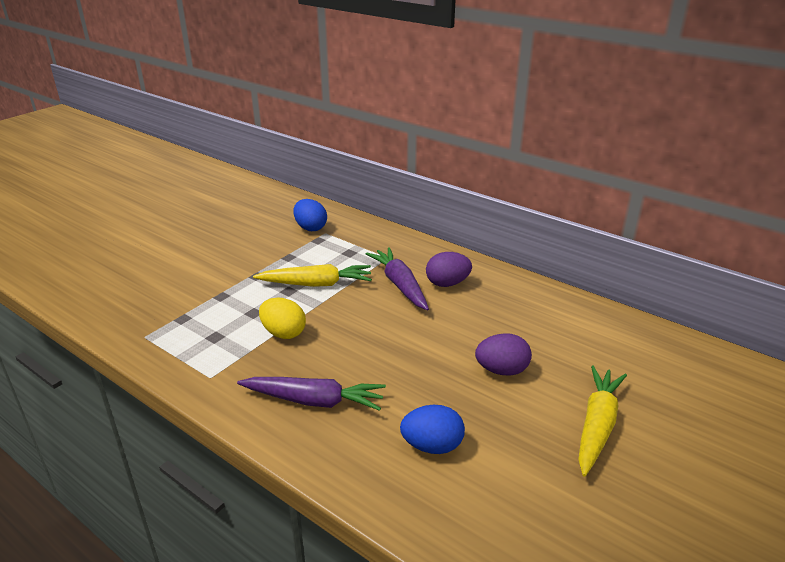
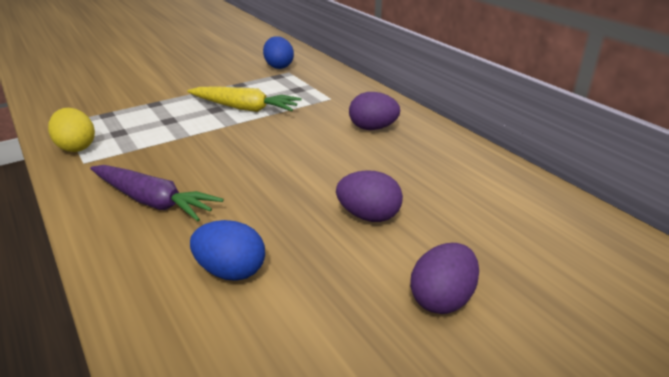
camera: 20 degrees right, 0 degrees up
(283, 333) = (179, 140): yellow egg -> yellow egg (76, 147)
(400, 285) = (323, 122): purple carrot -> none
(597, 425) = (442, 299): yellow carrot -> purple egg

